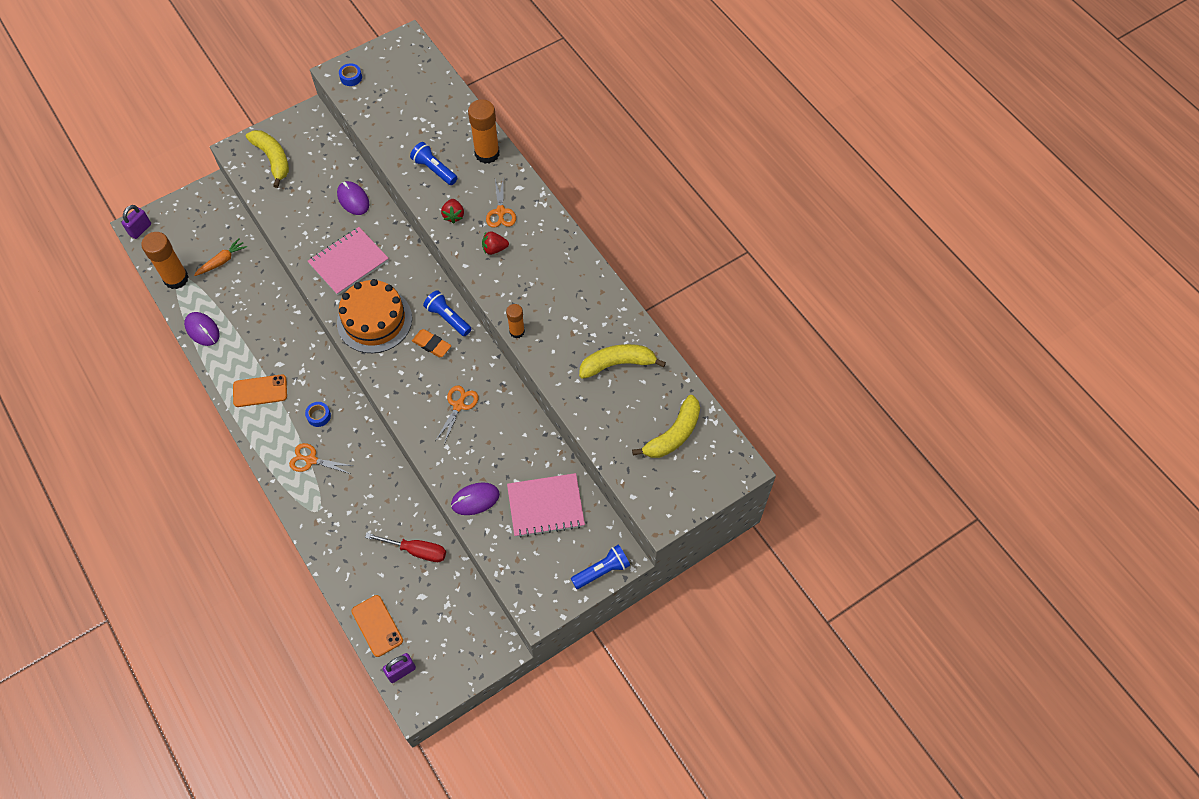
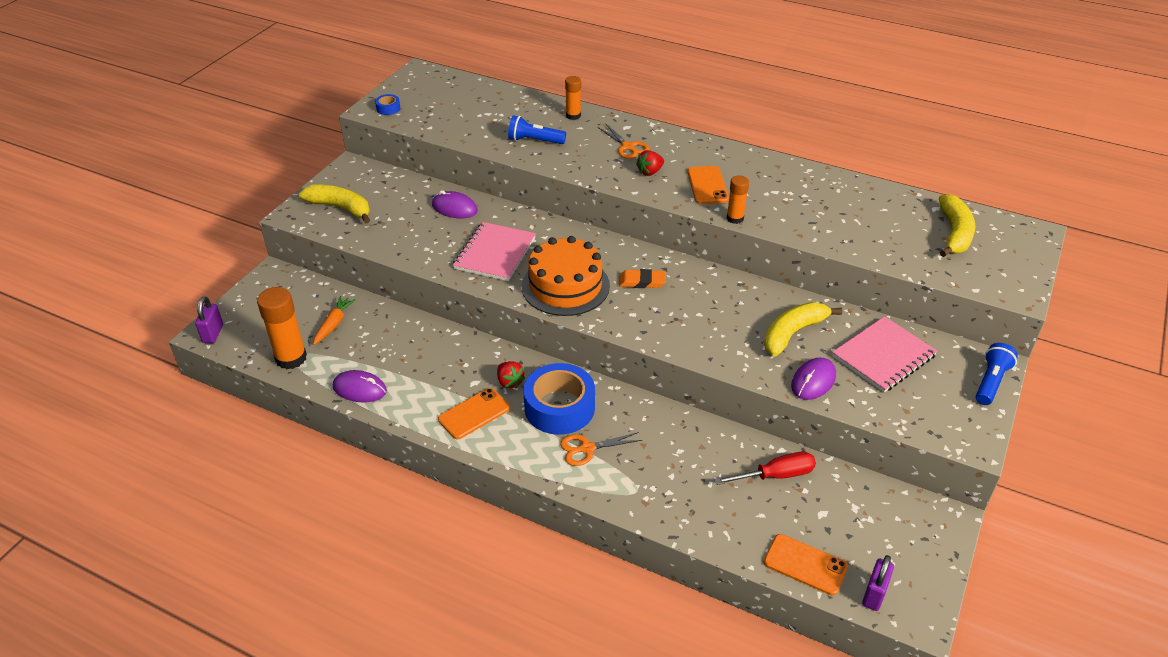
camera: 30 degrees left, 20 degrees down
(319, 416) = (559, 407): blue tape -> blue tape, size x2.41
(448, 318) = (637, 257): blue flashlight -> none
(453, 215) = (586, 164): red strawberry -> red strawberry (509, 382)
(459, 405) = (717, 316): orange scissors -> none
(487, 153) = (573, 115): orange glue stick -> orange glue stick, size x0.57
(526, 286) = (707, 185): none -> orange phone
(617, 364) = (849, 206): yellow banana -> yellow banana (793, 333)

